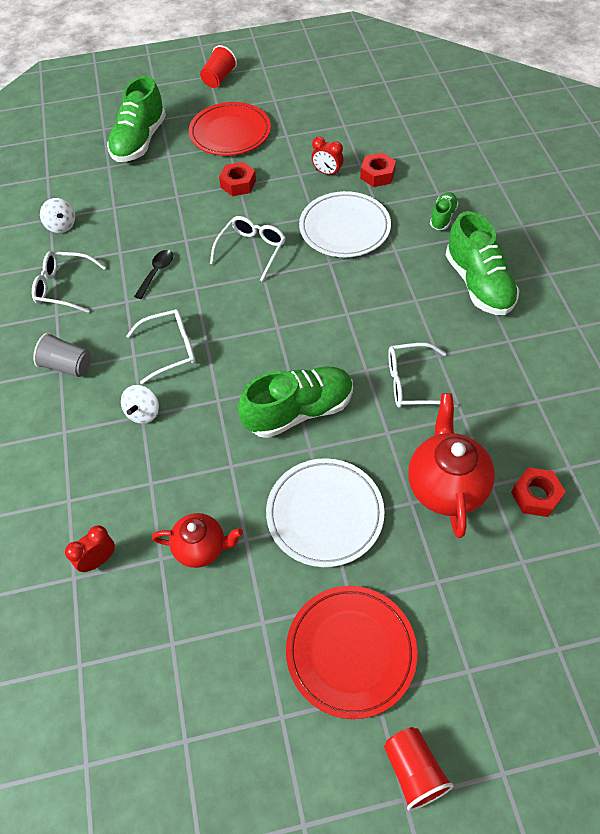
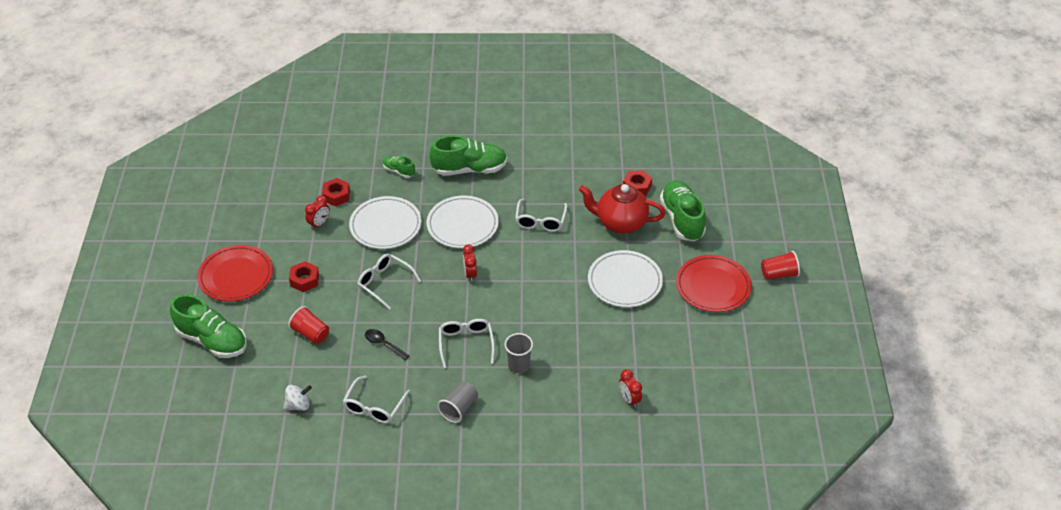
camera: 80 degrees left, 10 degrees down
(143, 413) = (519, 365): white spinning top -> grey cup
(201, 548) = (633, 345): red teapot -> none
(219, 79) = (152, 273): red cup -> red cup (311, 333)
(288, 327) = (470, 274): none -> red clock
(299, 411) = (544, 281): green shoe -> green shoe (682, 219)
(372, 300) = (462, 225): none -> white plate

